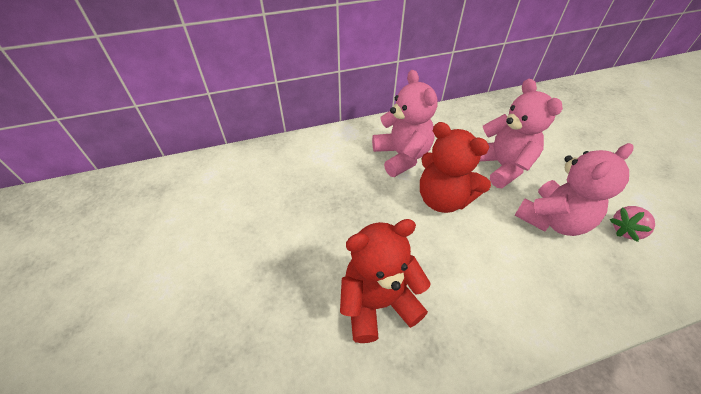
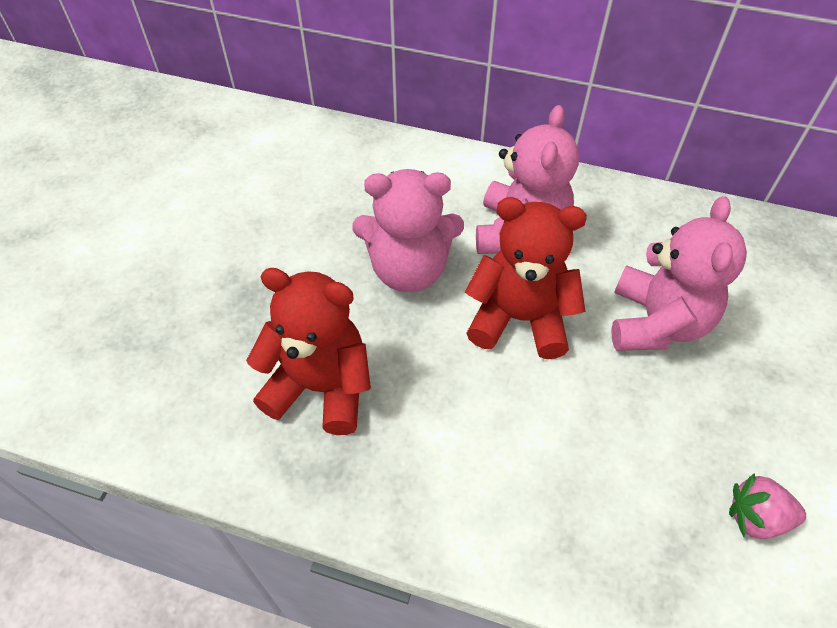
camera: 35 degrees right, 5 degrees up
(443, 199) = (519, 319): red teddy bear -> red teddy bear turned 120 degrees clockwise
(552, 220) = (651, 435): pink teddy bear -> pink teddy bear (409, 269)

